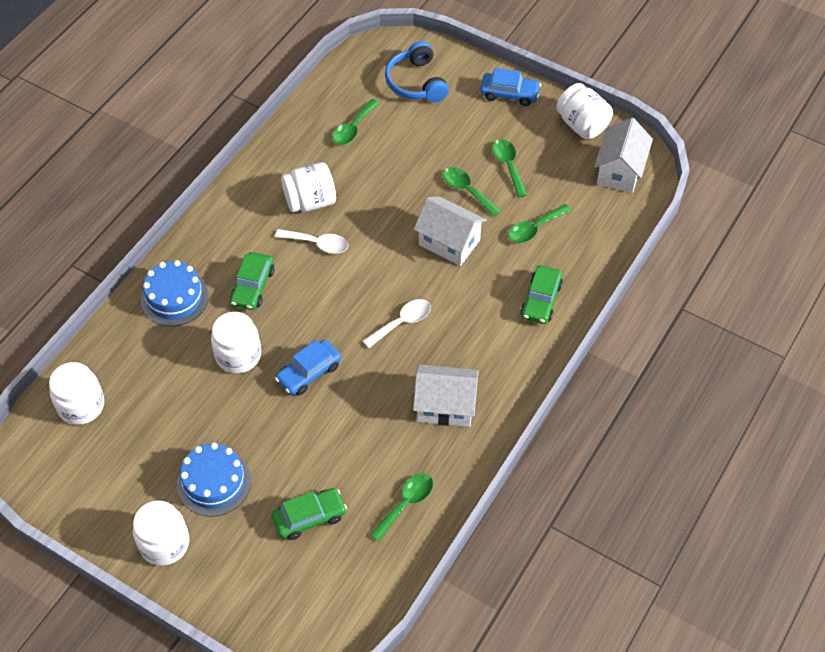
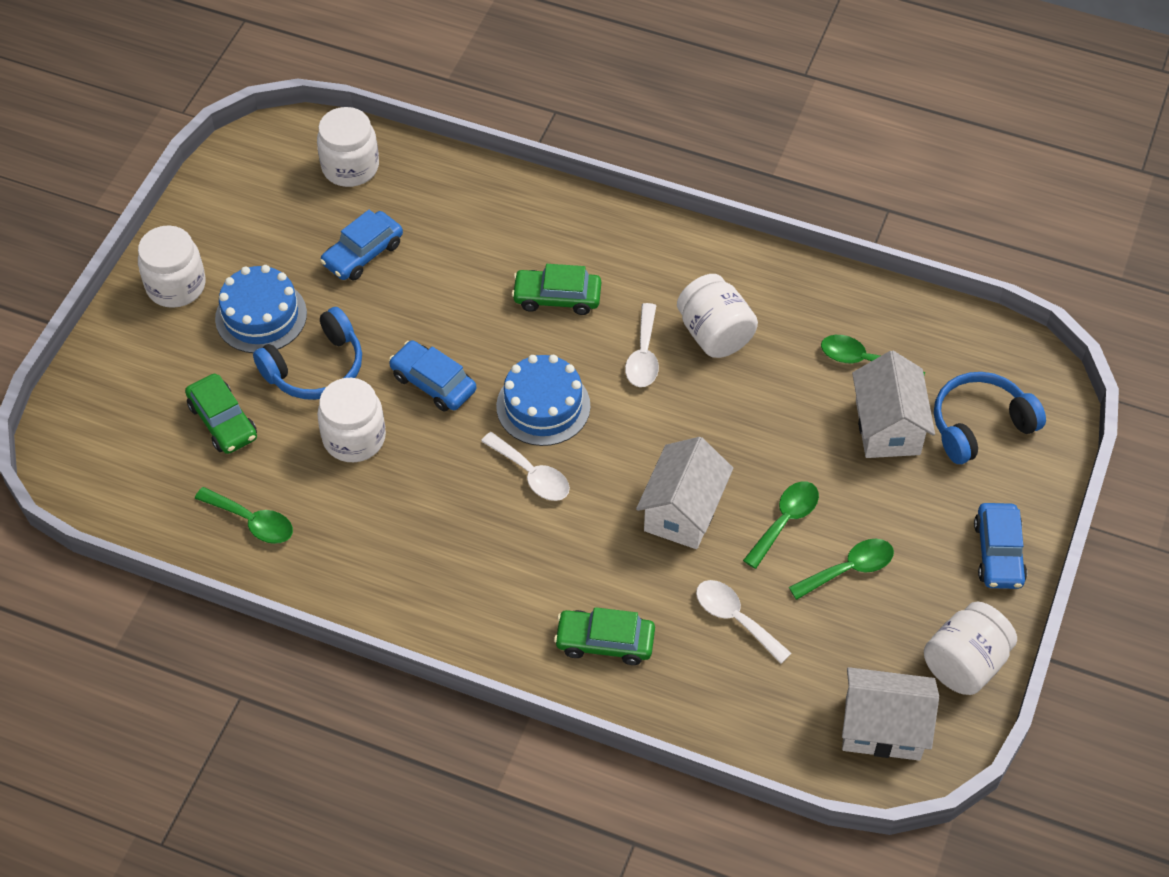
camera: 80 degrees right, 0 degrees up
(173, 405) = (363, 254): none -> blue car
(174, 298) = (522, 221): blue cake -> blue cake (543, 406)
(238, 355) = (447, 303): white jar -> white jar (354, 438)
(275, 448) = (315, 368): none -> blue headphones
(445, 406) = (405, 545): white house -> white house (887, 427)
(534, 229) = (735, 618): green spoon -> white spoon

